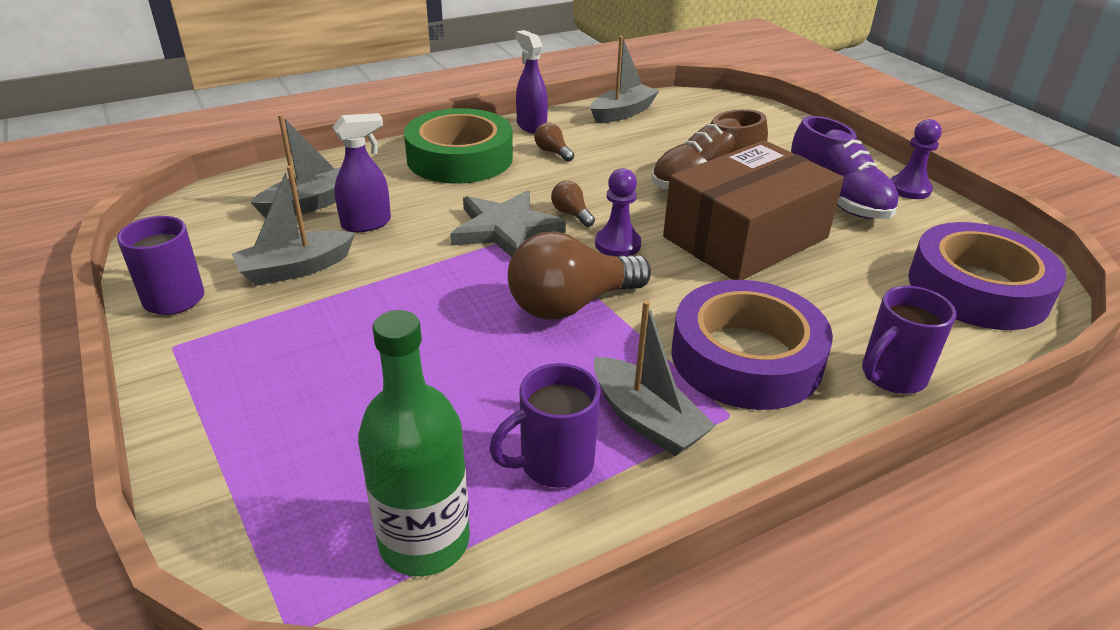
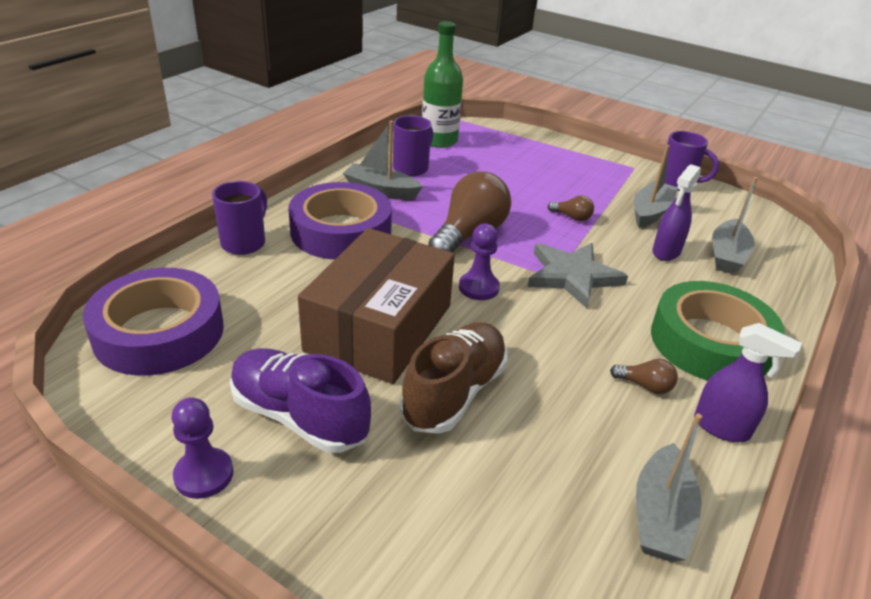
camera: 150 degrees right, 0 degrees up
(571, 214) = (541, 306): brown light bulb -> brown light bulb (572, 217)

